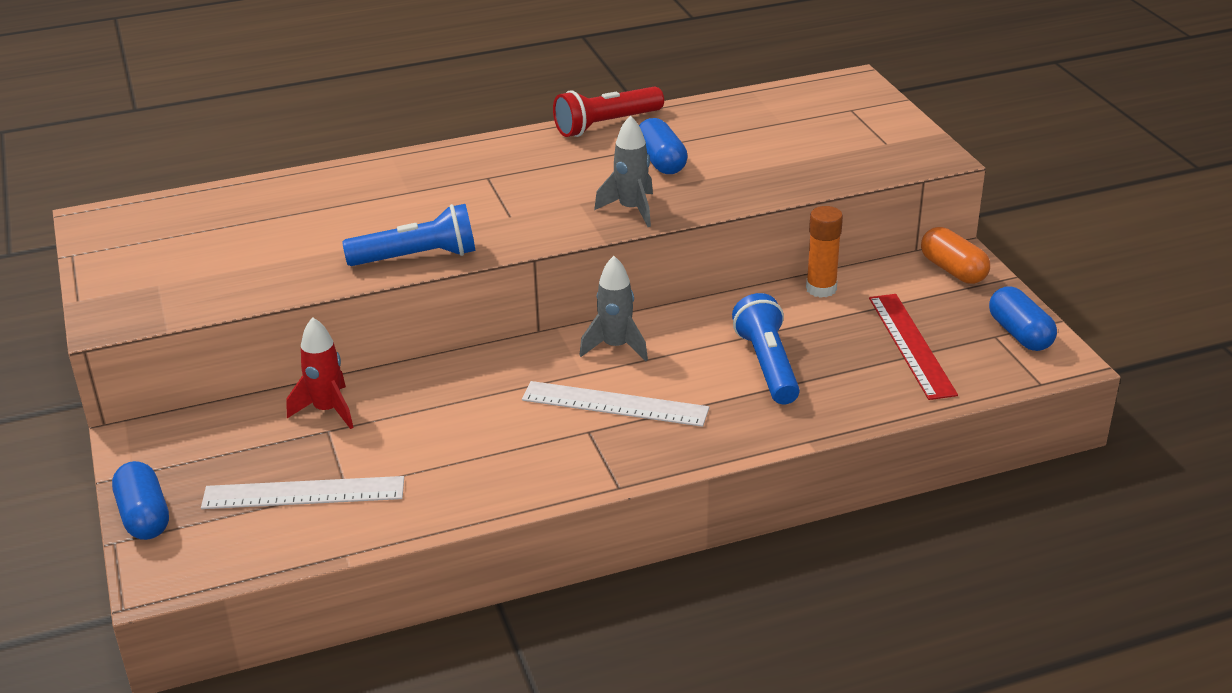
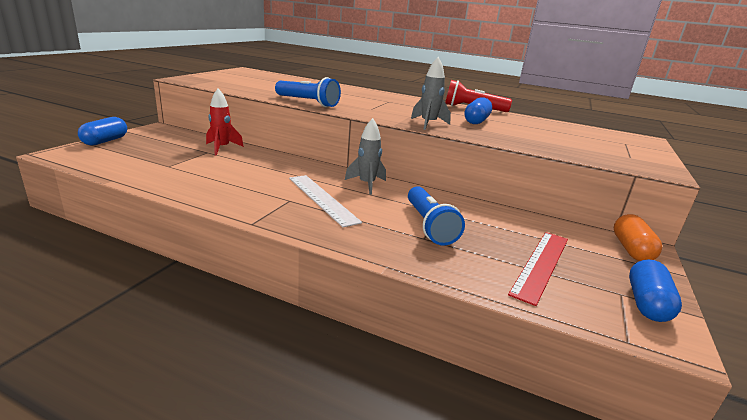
camera: 40 degrees right, 10 degrees down
(303, 493) = (154, 160): white ruler -> none
(767, 365) = (429, 226): blue flashlight -> blue flashlight turned 135 degrees clockwise
(821, 289) = (519, 216): orange glue stick -> none

